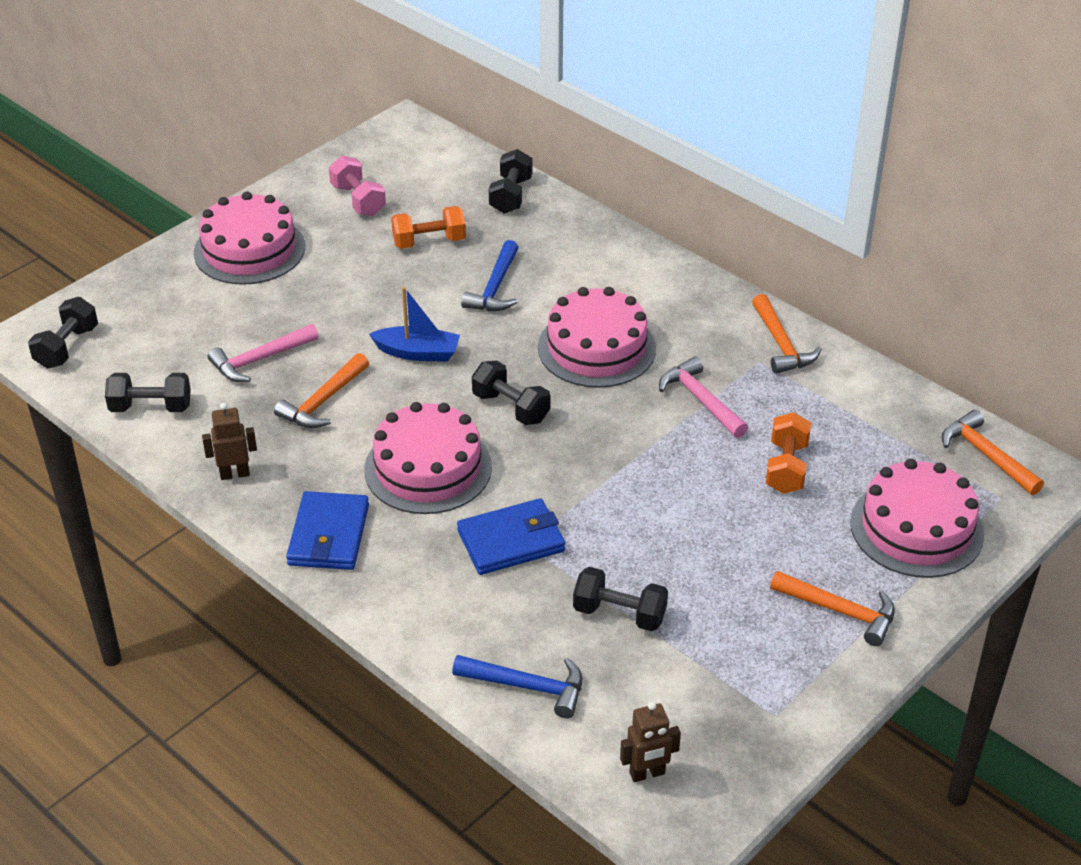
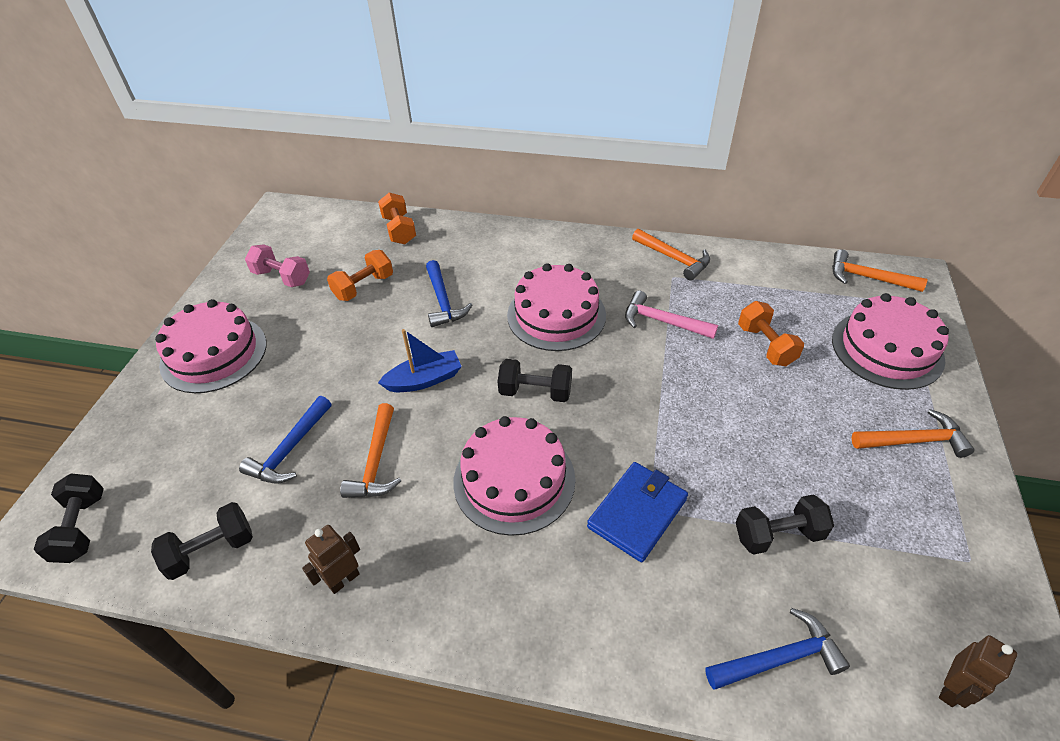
camera: 30 degrees left, 5 degrees up
(260, 360) = (290, 449): pink hammer -> blue hammer
(329, 535) = (480, 597): blue wallet -> none
(511, 195) = (399, 230): black dumbbell -> orange dumbbell

